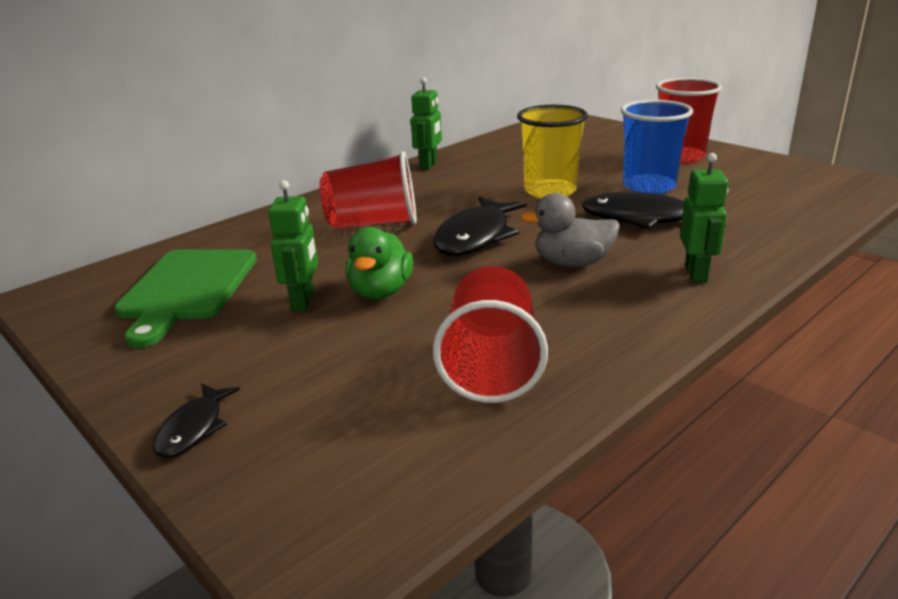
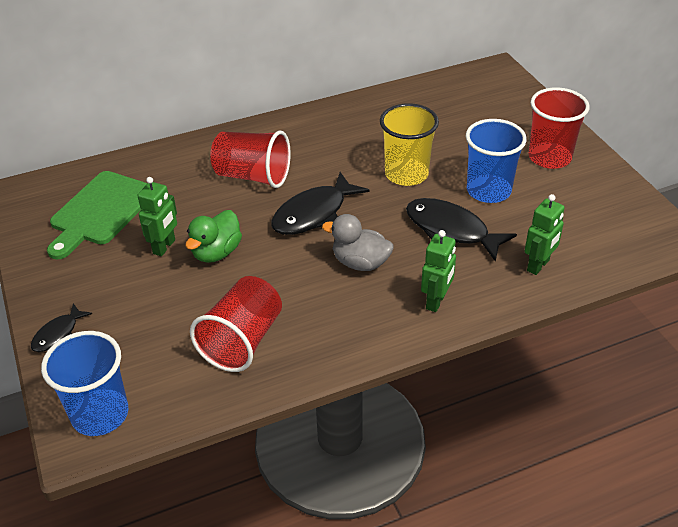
camera: 20 degrees right, 15 degrees up
(333, 513) = (100, 414): none -> blue cup
(429, 165) = (337, 112): green robot -> green robot (538, 265)

